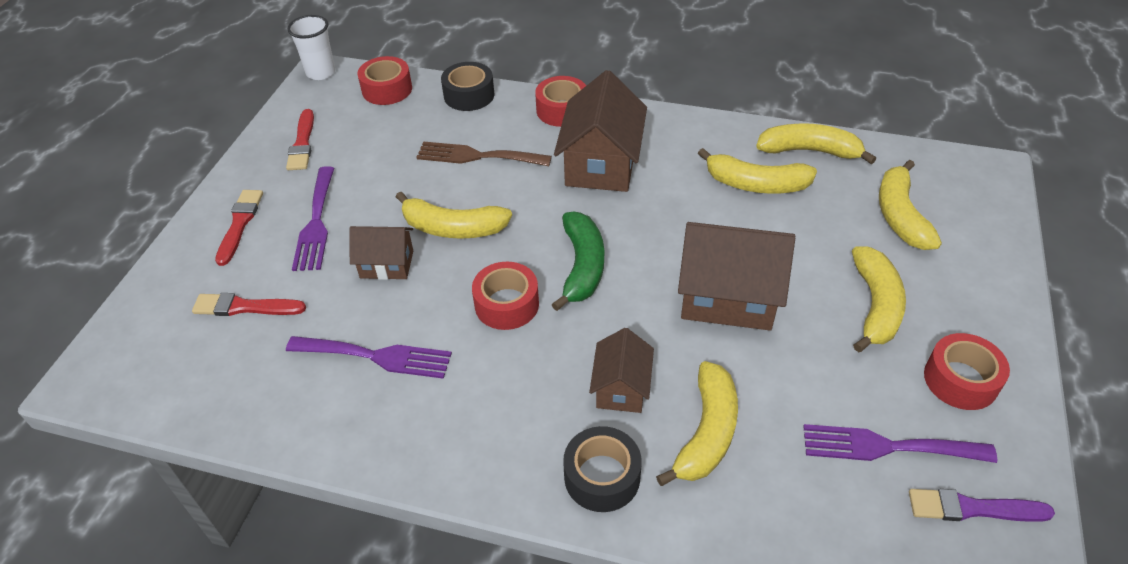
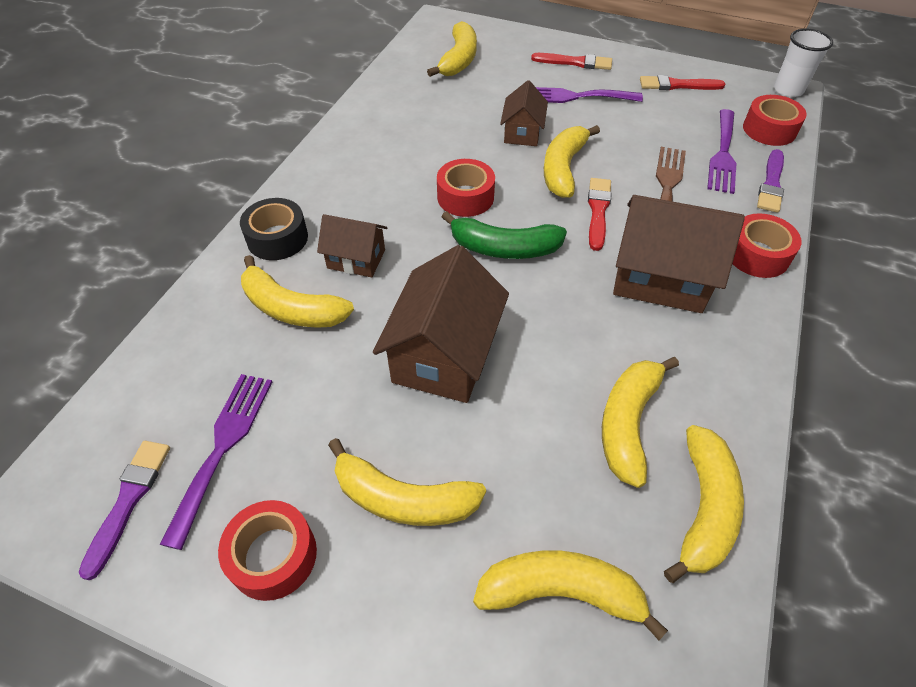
camera: 95 degrees right, 5 degrees up
(210, 341) = (459, 60): none -> yellow banana
(245, 307) = (488, 71): red brush -> red brush (598, 211)
(377, 356) = (426, 129): purple fork -> purple fork (723, 155)
(469, 95) = (771, 184): black tape -> purple brush

